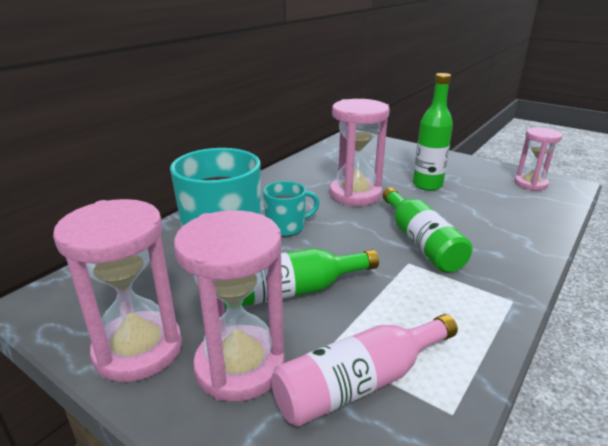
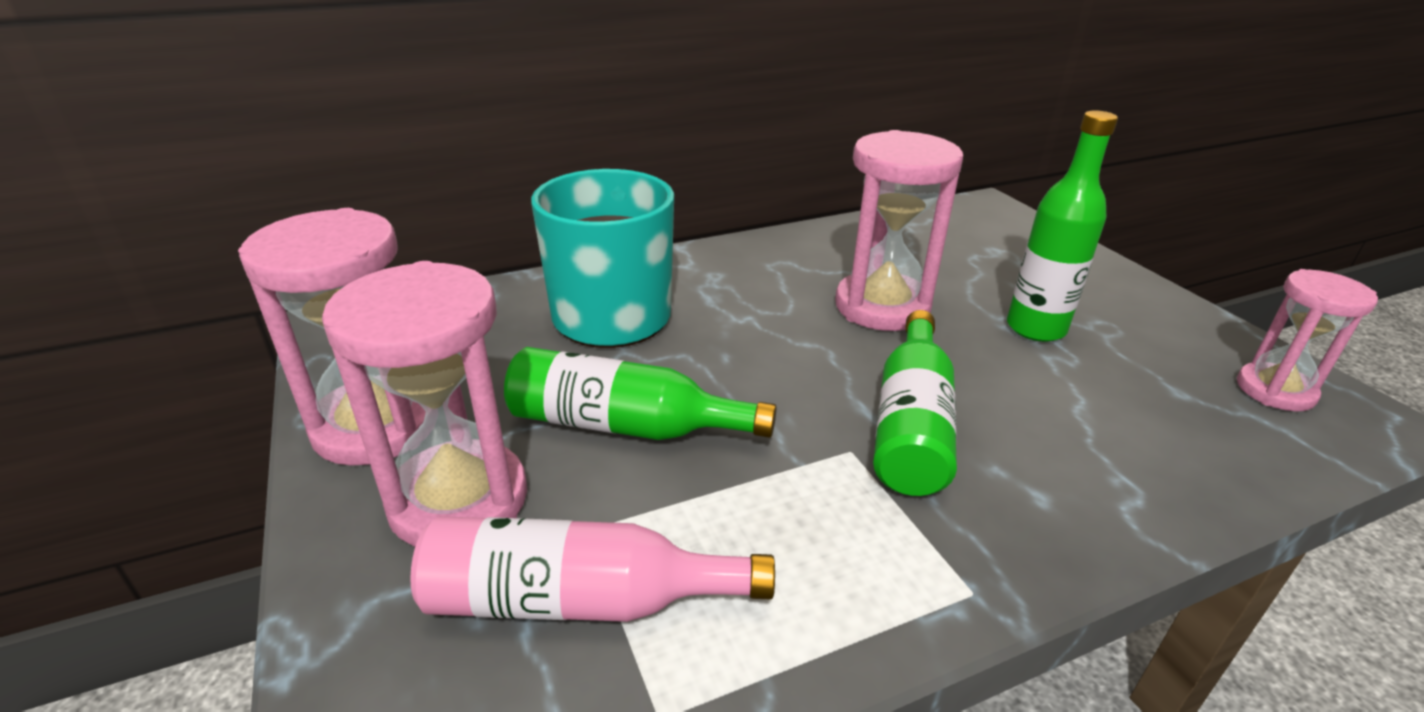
camera: 30 degrees right, 5 degrees up
(287, 227) = (718, 326): turquoise mug -> none

